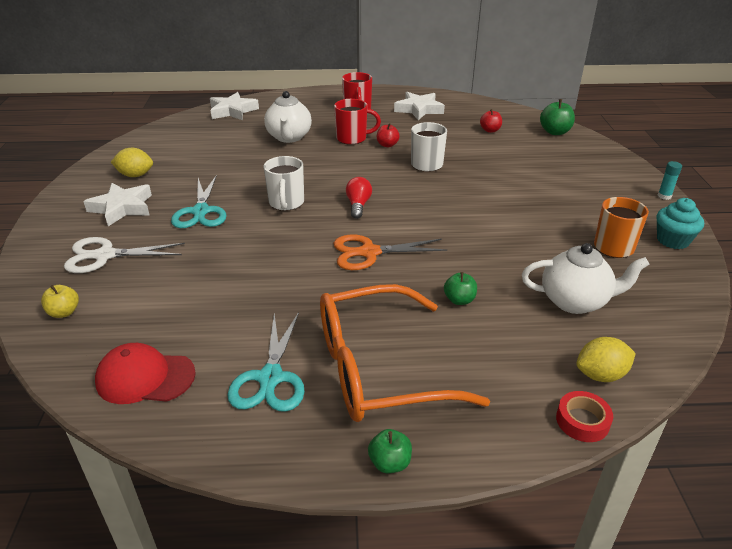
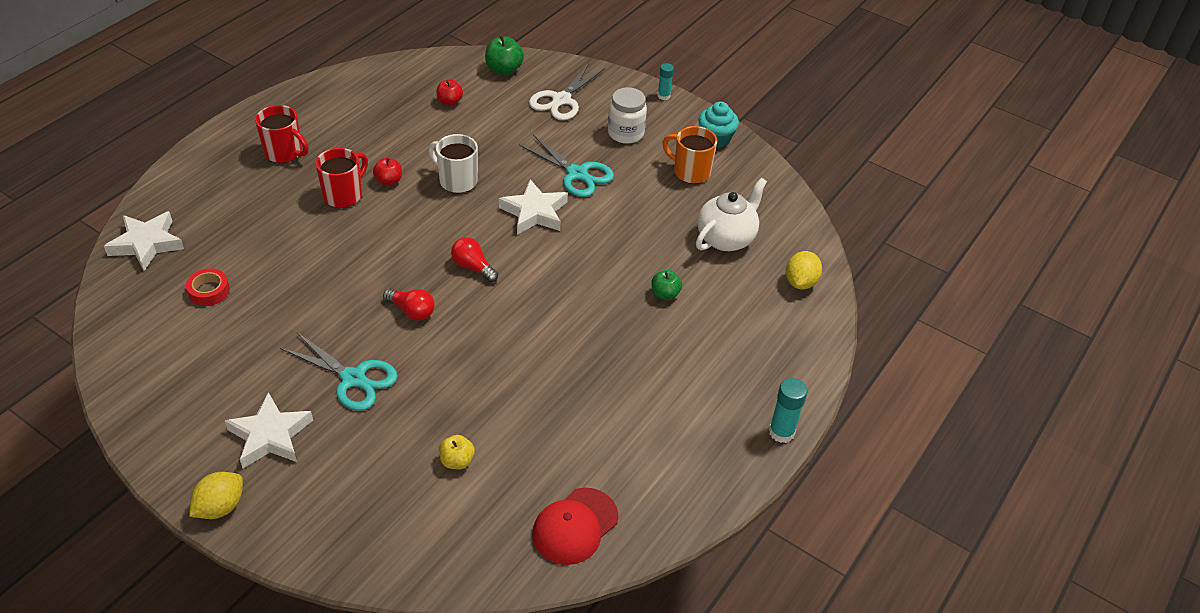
camera: 55 degrees left, 10 degrees up
(64, 312) = (424, 550): yellow apple -> yellow apple (457, 461)
(105, 255) = (355, 485): white scissors -> white scissors (561, 100)
(135, 175) = (206, 396): yellow lemon -> yellow lemon (220, 507)
(270, 378) = (647, 450): turquoise scissors -> turquoise scissors (577, 174)
(286, 203) = (411, 311): white mug -> red light bulb
(289, 137) = (278, 236): white teapot -> none
(369, 252) = (552, 304): orange scissors -> none
(379, 369) = (694, 384): orange glasses -> none
(390, 463) = (781, 432): green apple -> turquoise glue stick
(419, 109) = (345, 114): white star -> white star (534, 212)
(582, 421) = (827, 320): red tape -> red tape (209, 291)
(593, 200) = (625, 133): none -> white jar

